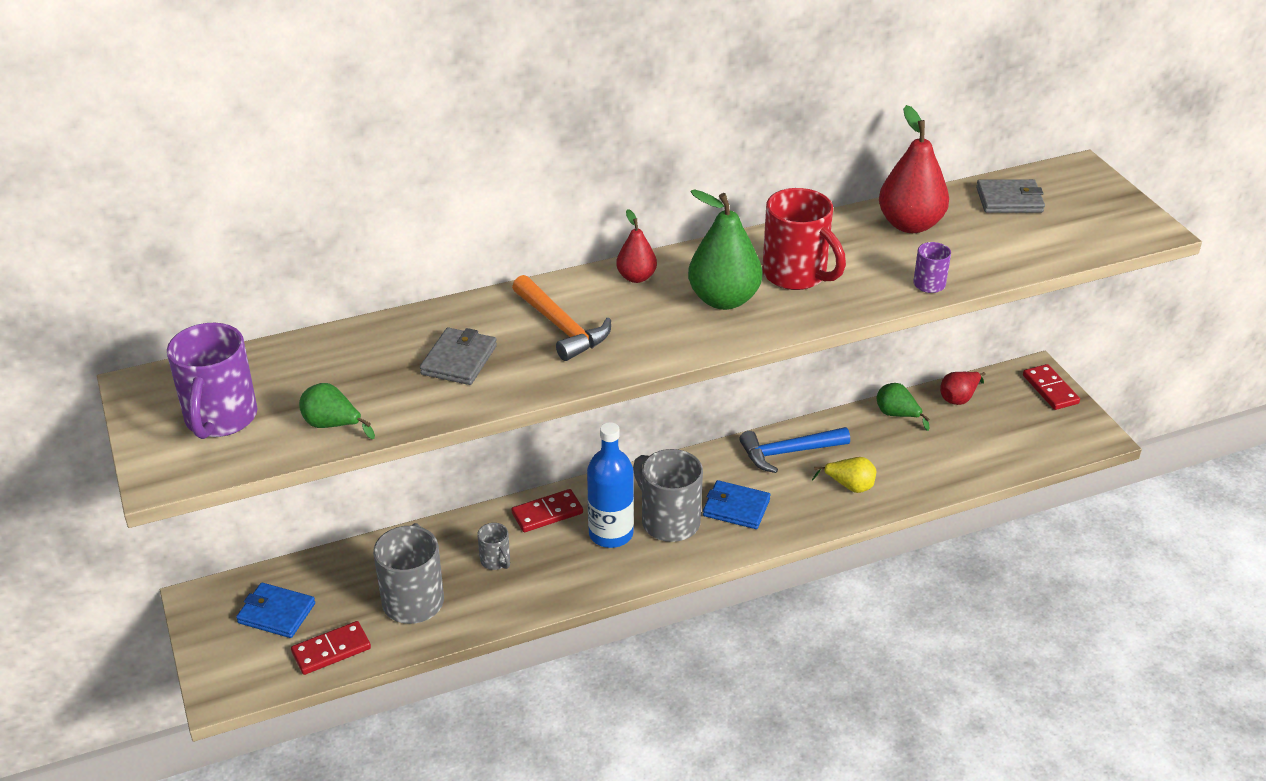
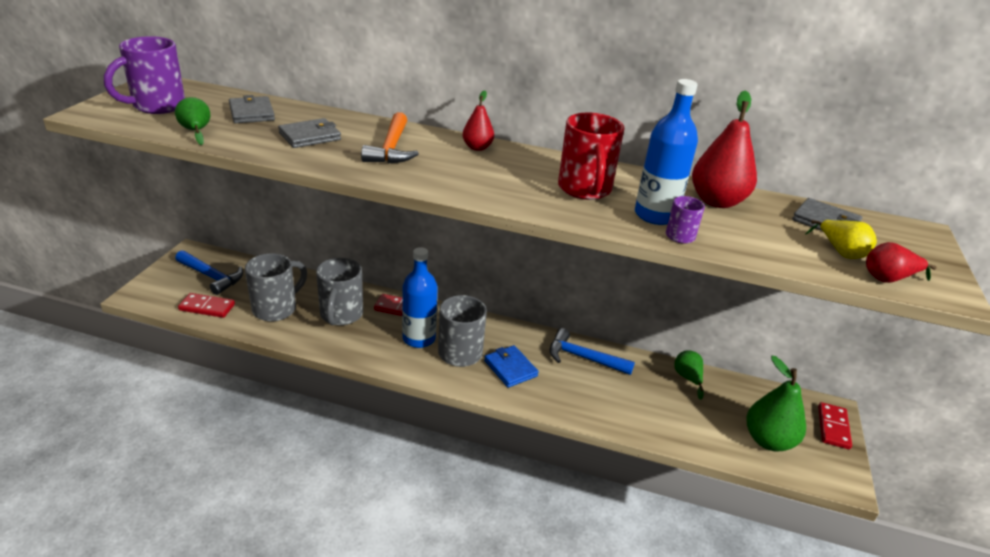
camera: 35 degrees right, 5 degrees down
(276, 613) = (211, 276): blue wallet -> blue hammer
(342, 365) = (252, 113): none -> grey wallet
(496, 561) = (341, 315): grey mug -> grey mug, size x2.00
(723, 299) = (513, 179): green pear -> green pear (768, 440)
(849, 486) = (601, 400): yellow pear -> yellow pear (840, 252)
(885, 271) = (655, 215): none -> blue bottle
(959, 398) = (748, 393): red pear -> red pear (888, 279)

